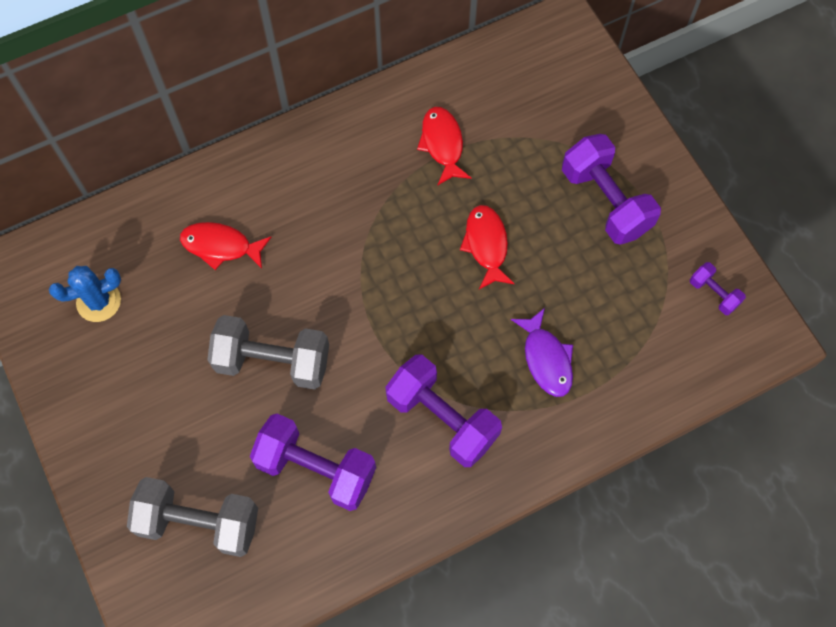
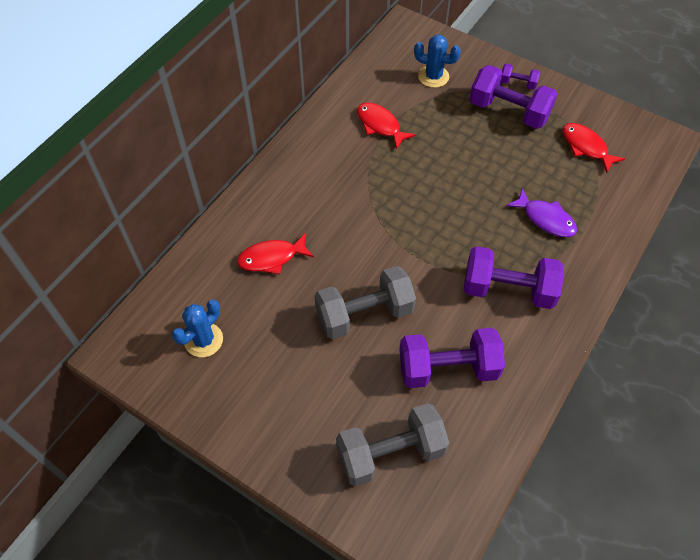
camera: 30 degrees left, 10 degrees down
(486, 245) = (454, 170): red fish -> red fish (586, 147)
(549, 110) = (433, 76): none -> blue cactus
(713, 293) = (614, 132): purple dumbbell -> purple dumbbell (517, 83)

